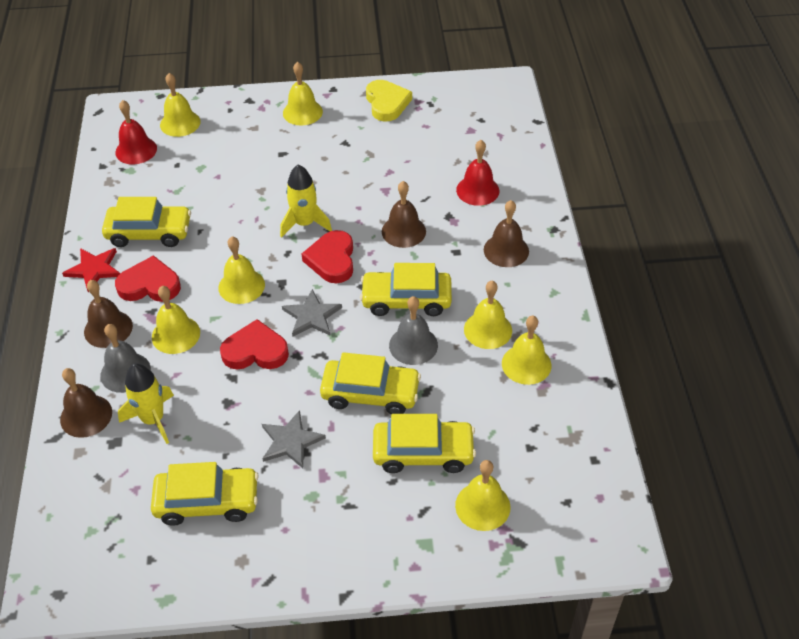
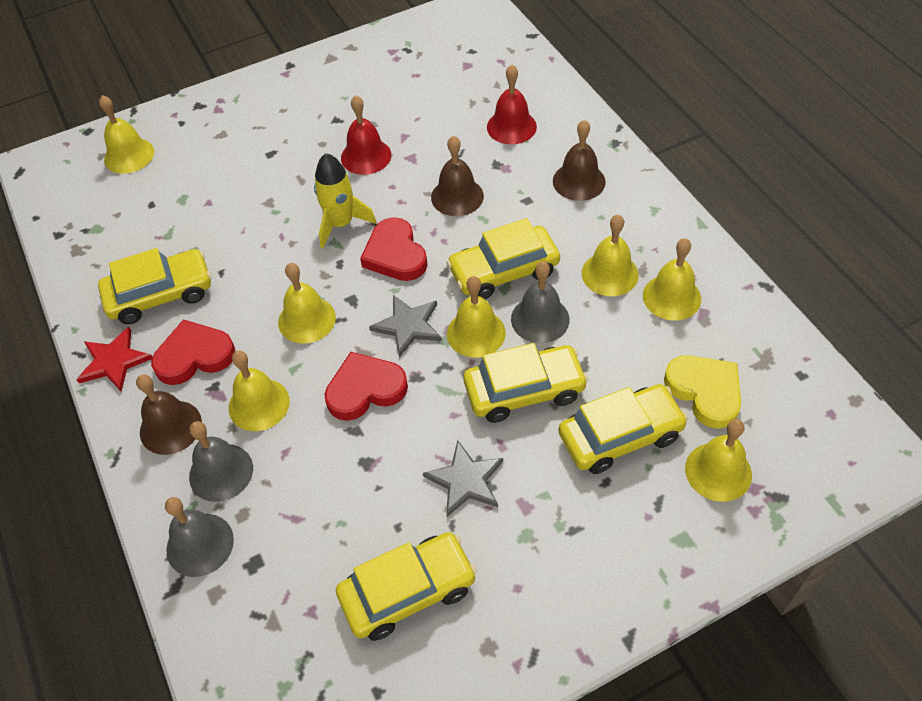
camera: 20 degrees left, 5 degrees up
(86, 415) = (200, 544): brown bell -> grey bell
(136, 150) = (91, 203): red bell -> red bell (366, 156)
(153, 419) = (287, 517): yellow rocket -> none
(302, 112) = (269, 100): yellow bell -> yellow bell (476, 333)
(387, 103) = (359, 63): yellow heart -> yellow heart (705, 392)

